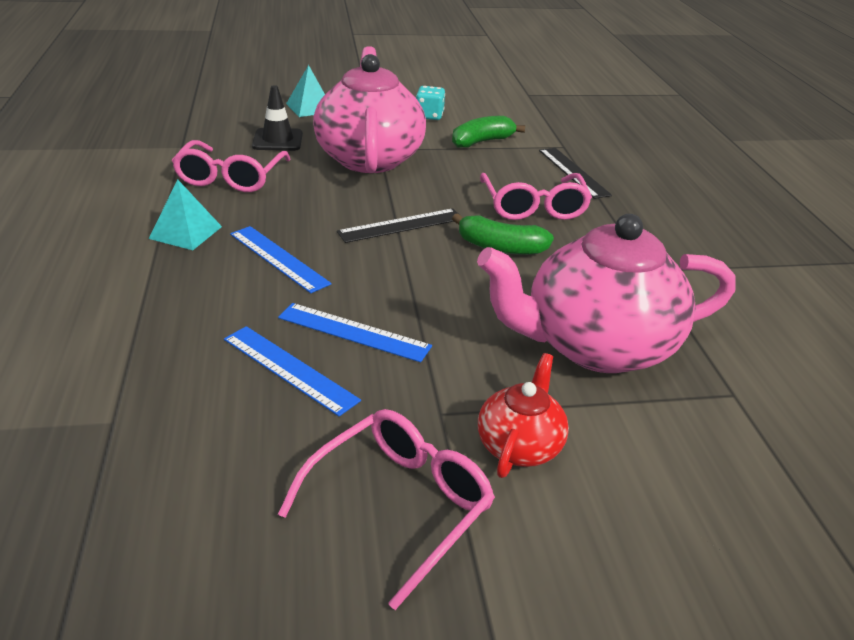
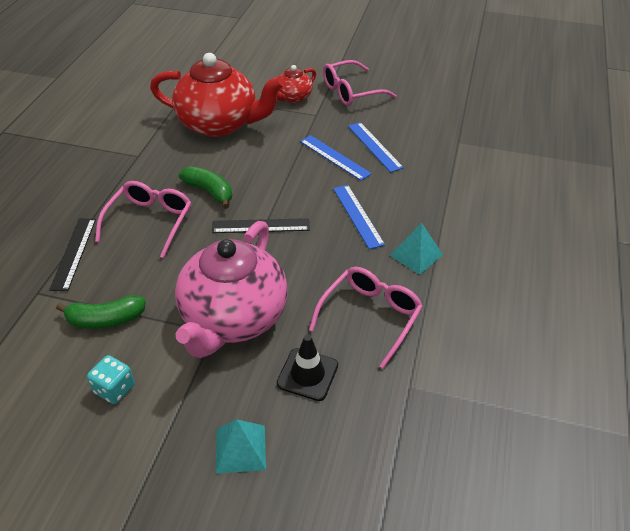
camera: 155 degrees left, 10 degrees up
(596, 346) = (219, 124): pink teapot -> red teapot

